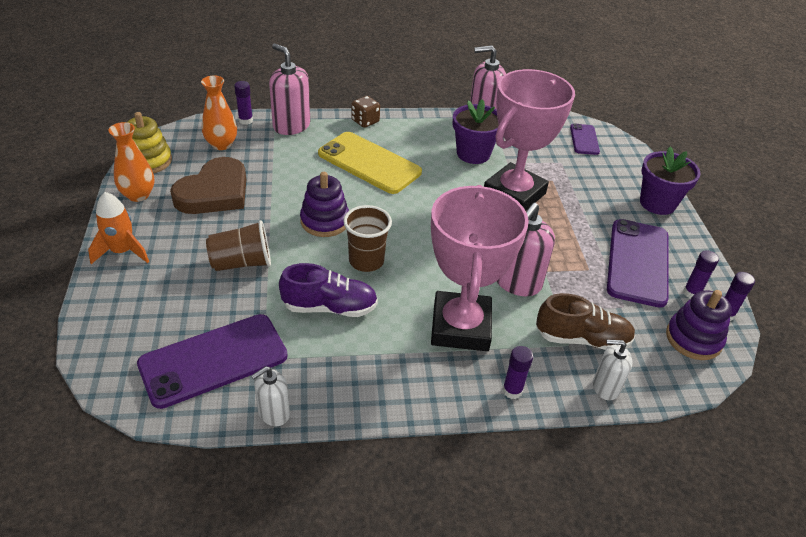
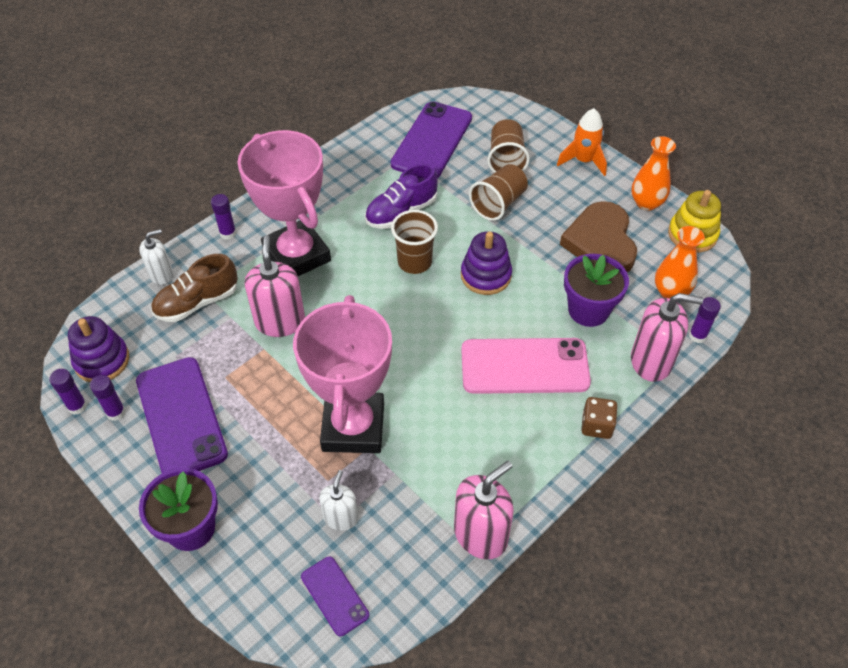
camera: 145 degrees right, 10 degrees up
(179, 294) = (506, 160): none -> brown cup
(274, 413) = (364, 138): white soap dispenser -> white soap dispenser (341, 518)
(369, 163) = (524, 366): yellow phone -> pink phone
(473, 154) = (441, 460): purple flower pot -> purple flower pot (588, 310)

